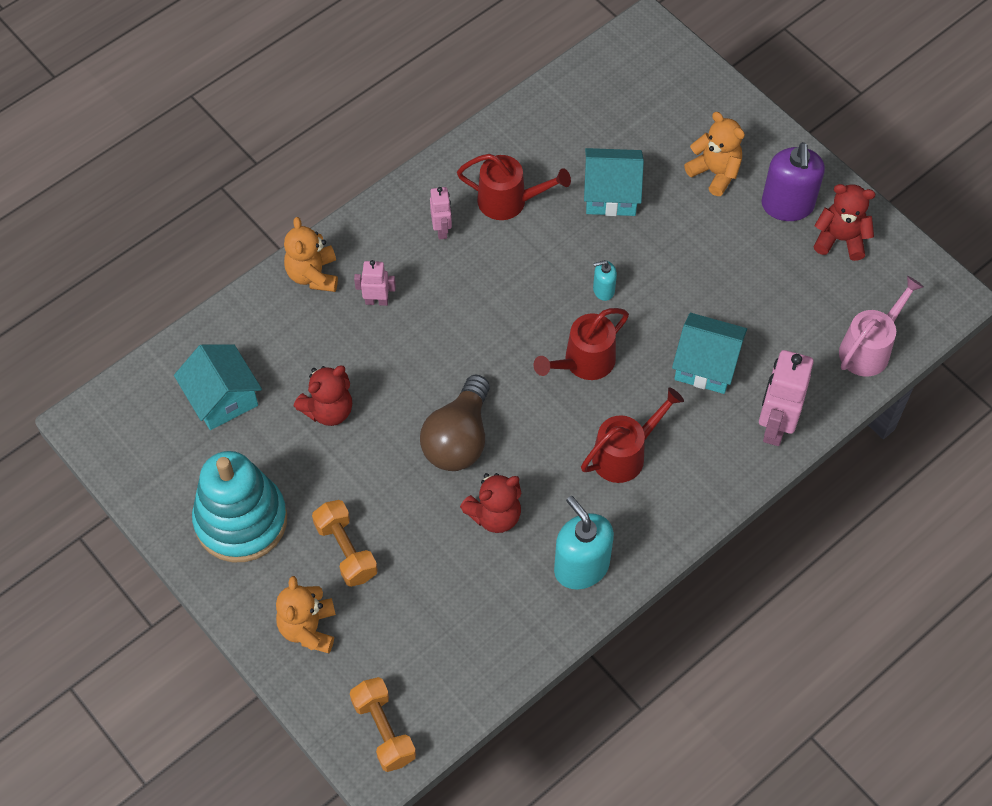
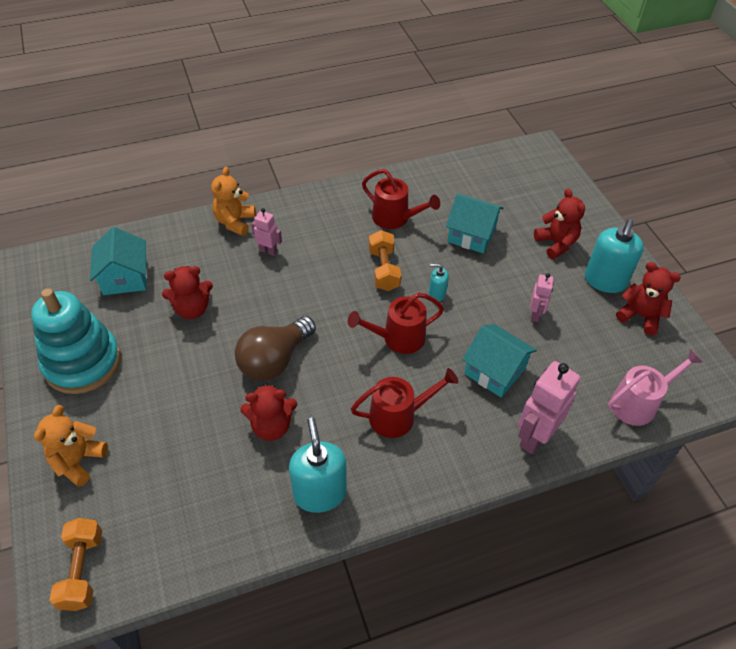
camera: 20 degrees right, 10 degrees down
(346, 550) = (143, 412): orange dumbbell -> orange dumbbell (384, 269)
(442, 230) = (338, 221): pink robot -> pink robot (535, 314)
(715, 172) = (556, 244): orange teddy bear -> red teddy bear
(787, 205) = (605, 281): purple soap dispenser -> turquoise soap dispenser

